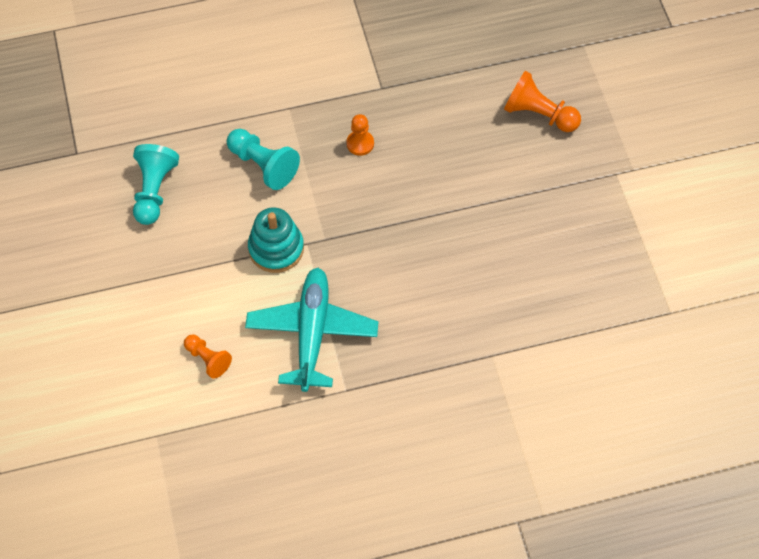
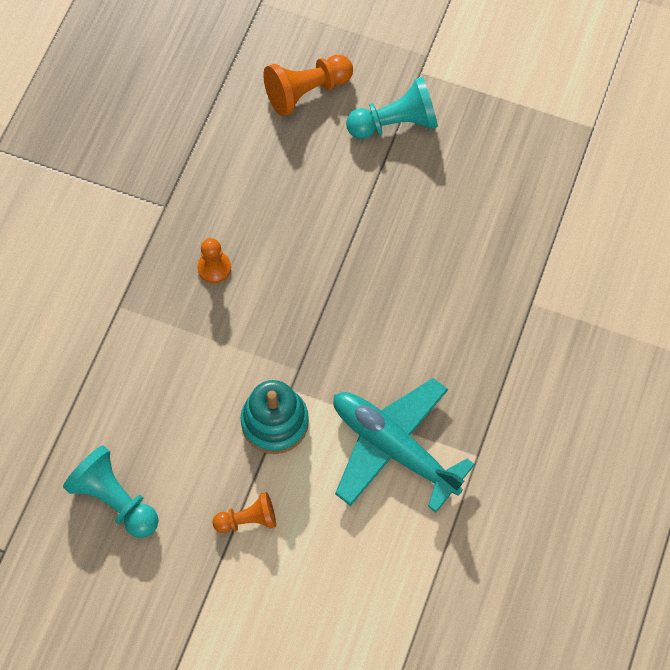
camera: 55 degrees left, 5 degrees up
(208, 359) = (353, 565): orange pawn -> orange pawn (248, 519)
(263, 165) = (168, 374): turquoise pawn -> turquoise pawn (395, 123)

